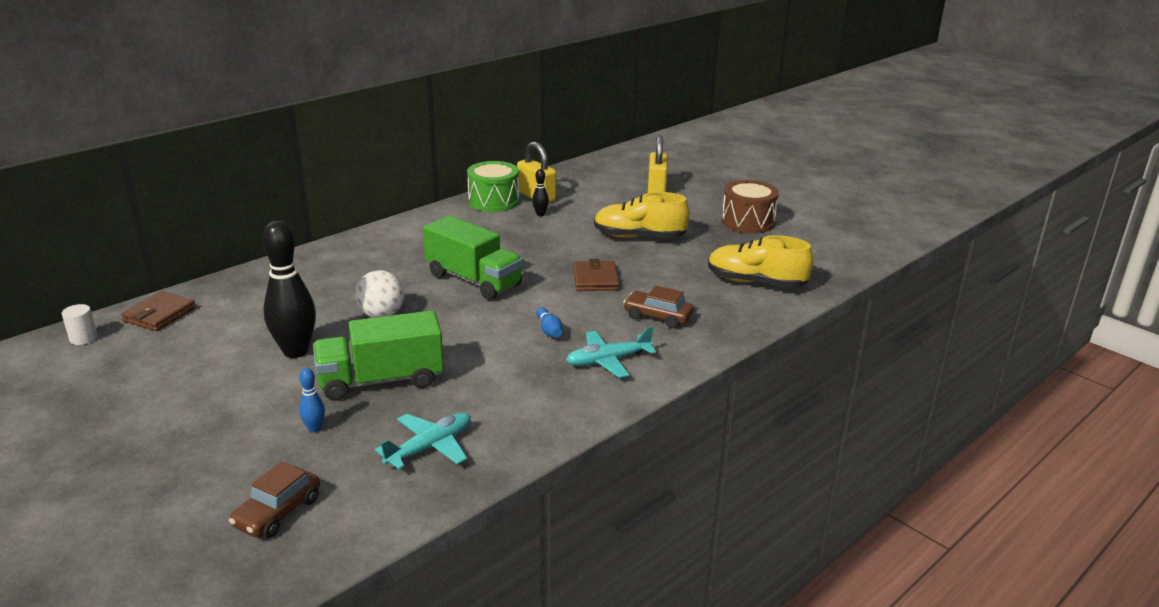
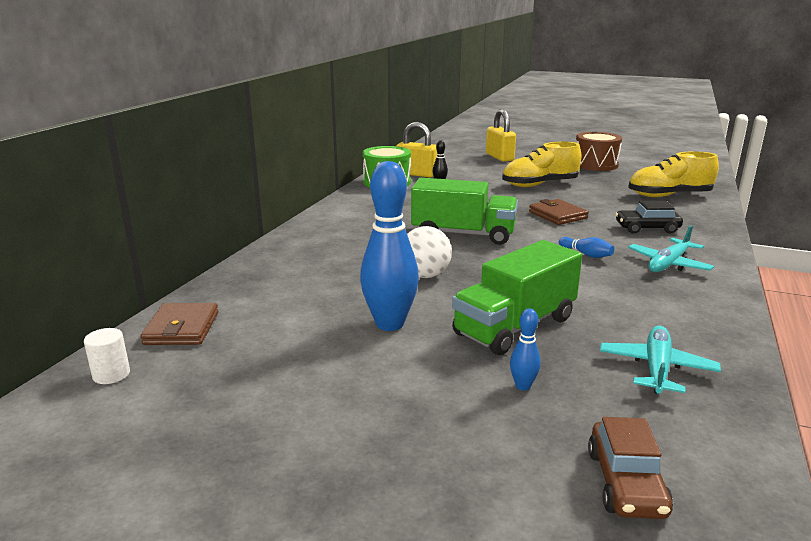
camera: 25 degrees left, 5 degrees down
(295, 351) = (390, 324): black bowling pin -> blue bowling pin
(657, 317) = (647, 228): brown car -> black car

